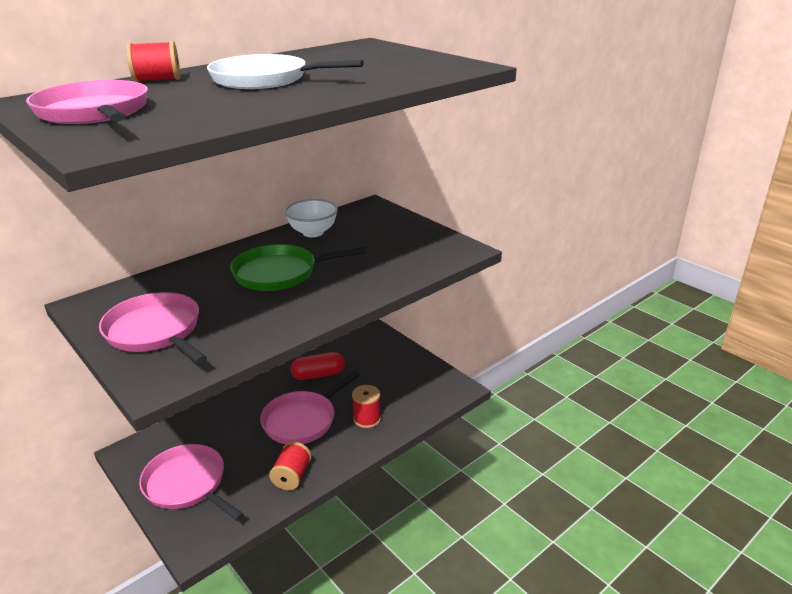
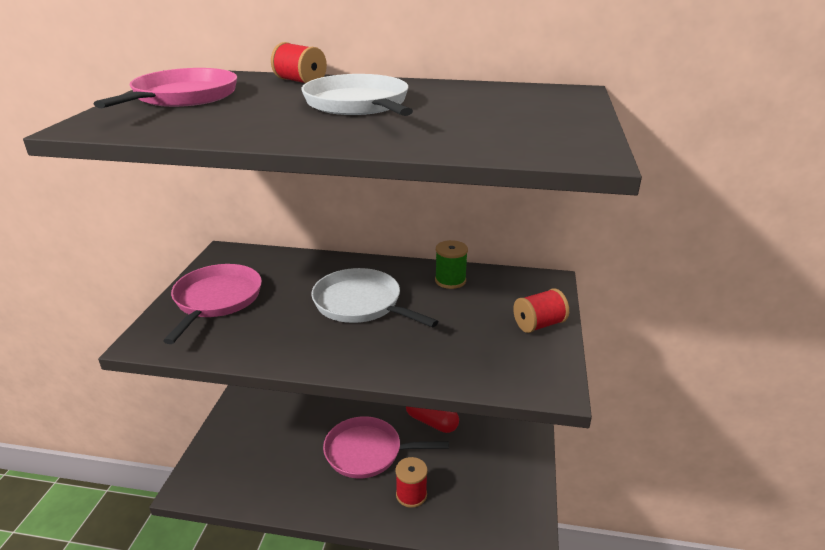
camera: 50 degrees right, 0 degrees up
(187, 484) = (243, 438): pink pan -> none
(279, 273) = (360, 304): green pan -> white pan
(292, 476) = (299, 493): red spool -> red spool (539, 324)
(313, 232) = (450, 280): white bowl -> green spool

